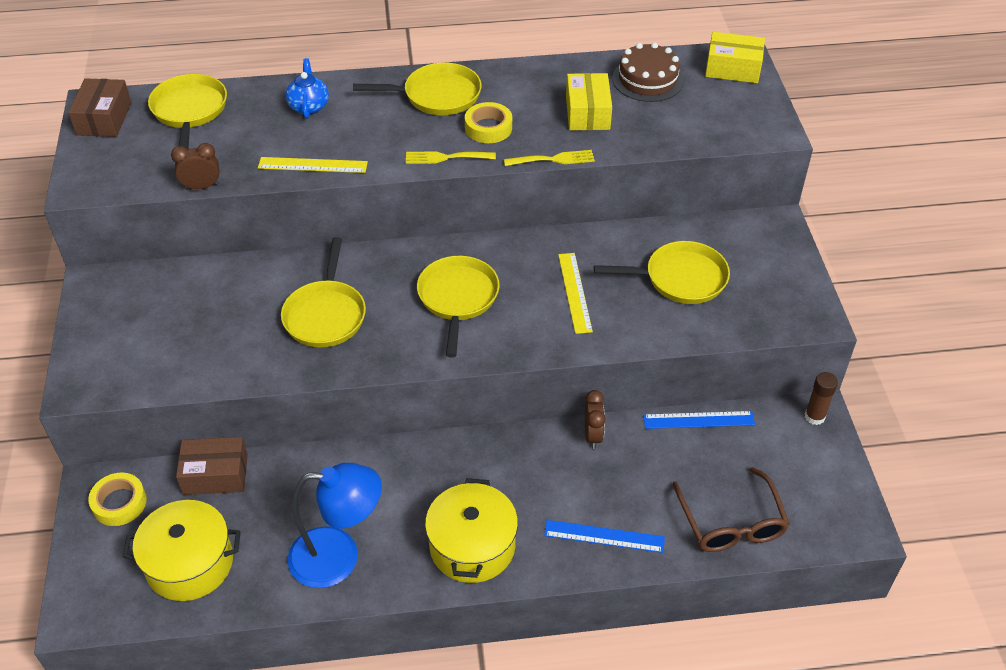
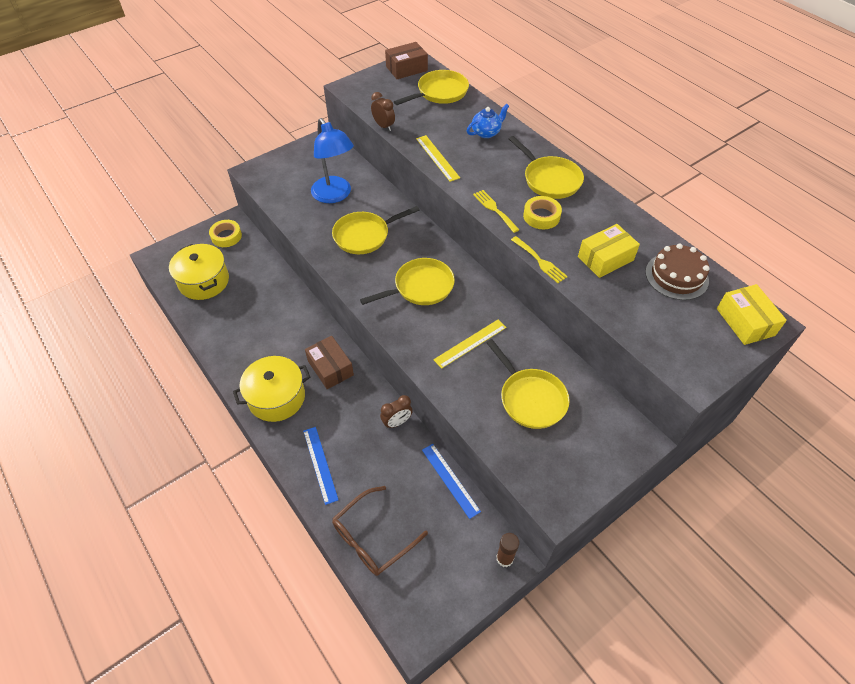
camera: 60 degrees right, 5 degrees up
(215, 474) = (263, 262): brown box -> brown box (330, 368)
(339, 557) = (238, 339): blue lamp -> blue lamp (335, 195)

